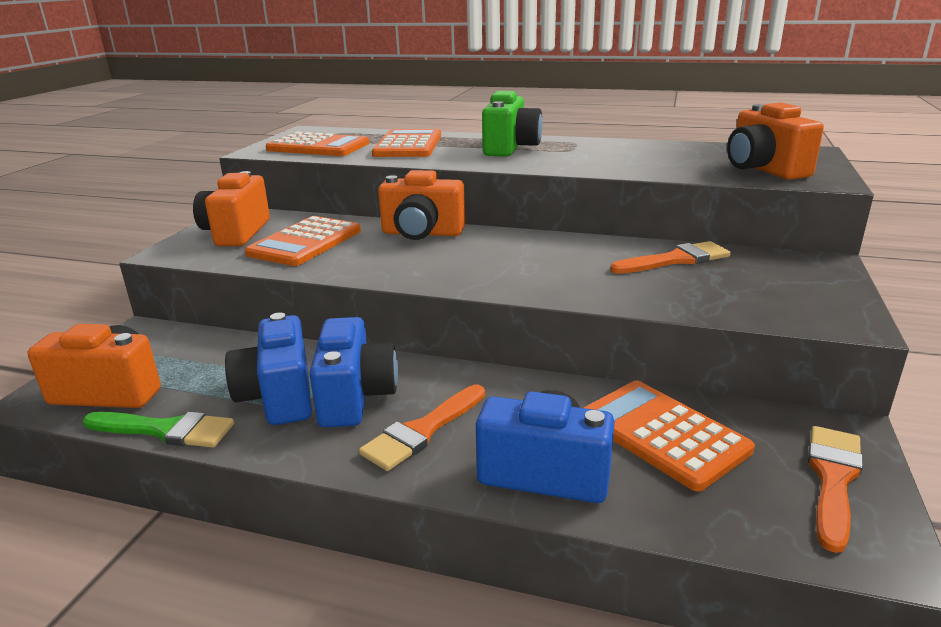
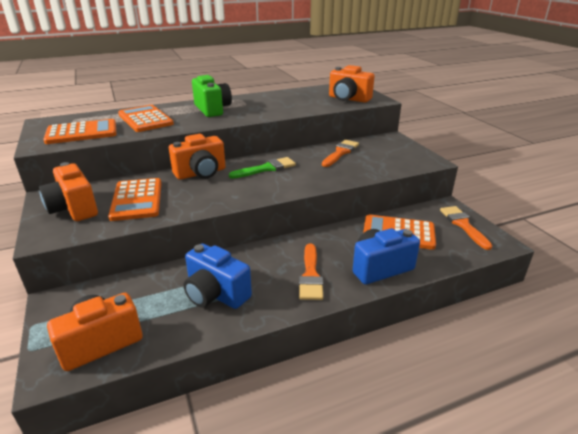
camera: 40 degrees left, 5 degrees up
(165, 430) = (177, 342): green brush -> green brush (266, 168)
(355, 397) = (256, 275): blue camera -> none

